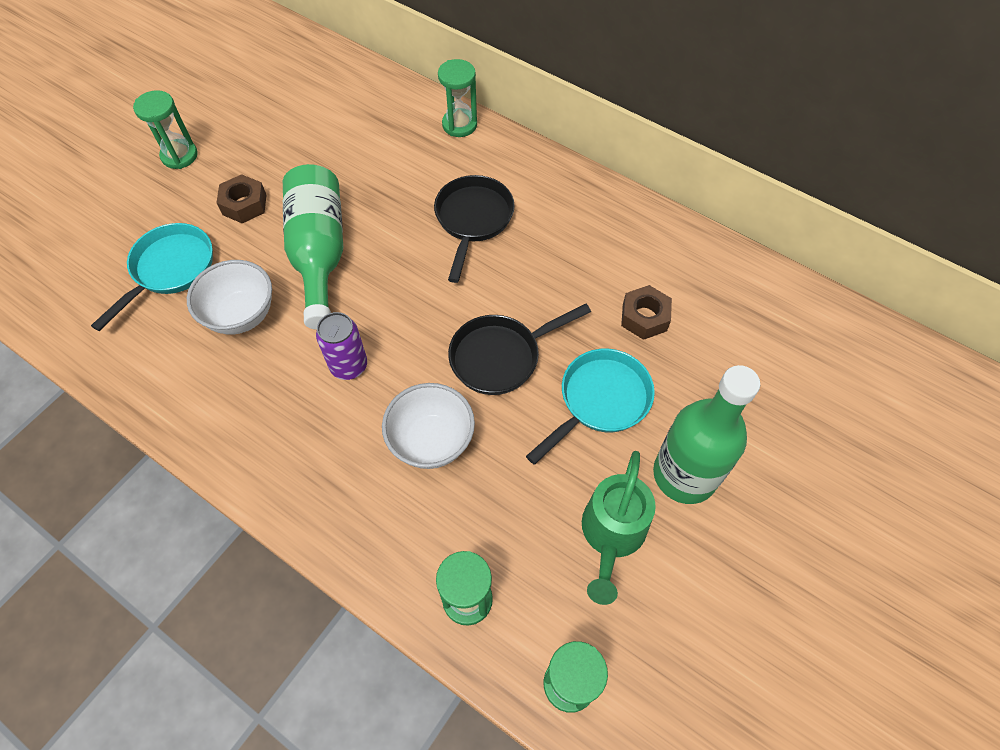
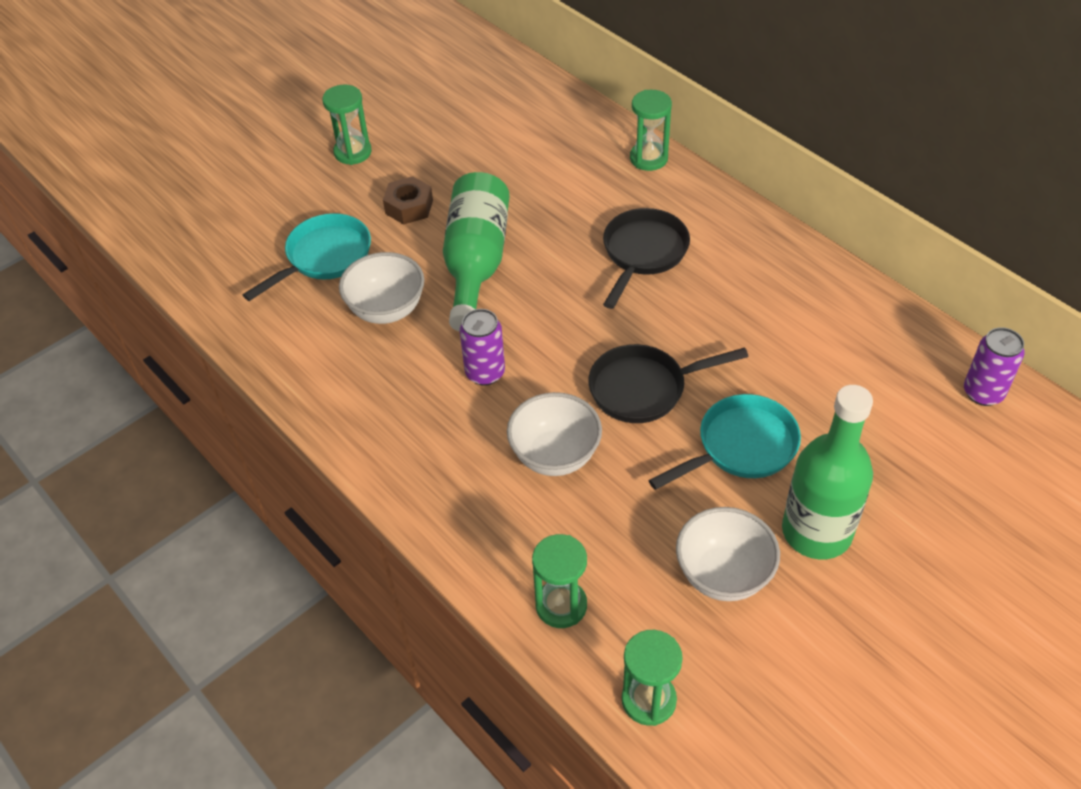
camera: 15 degrees right, 10 degrees down
(611, 536) = (723, 575): green watering can -> white bowl
(644, 317) = (808, 374): brown nut -> none
(796, 310) = (983, 393): none -> purple can

